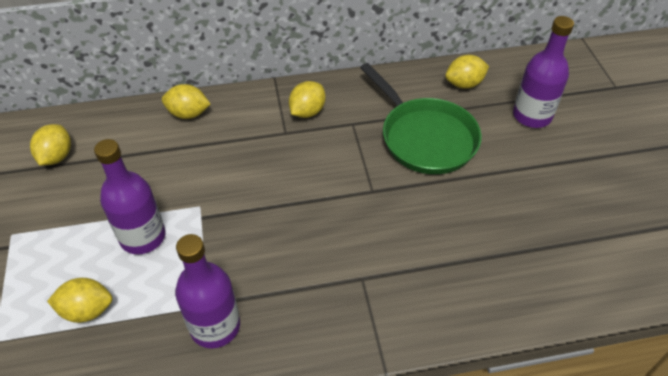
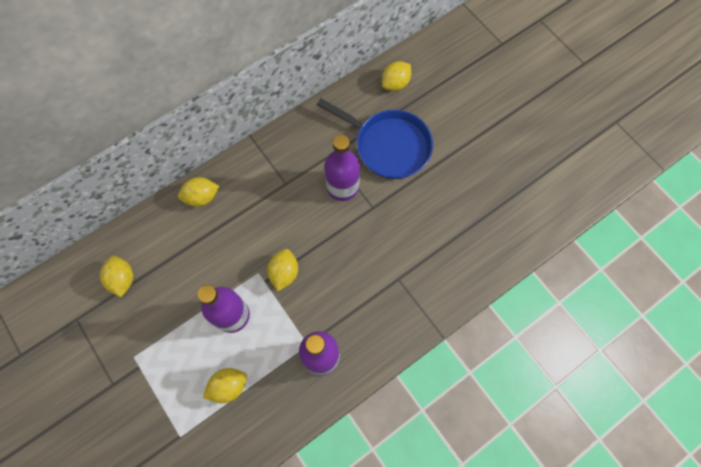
camera: 25 degrees left, 20 degrees up
(307, 112) = (292, 157): yellow lemon -> yellow lemon (284, 273)
(425, 137) = (388, 145): green pan -> blue pan
(532, 116) = (454, 95): purple bottle -> purple bottle (342, 187)

